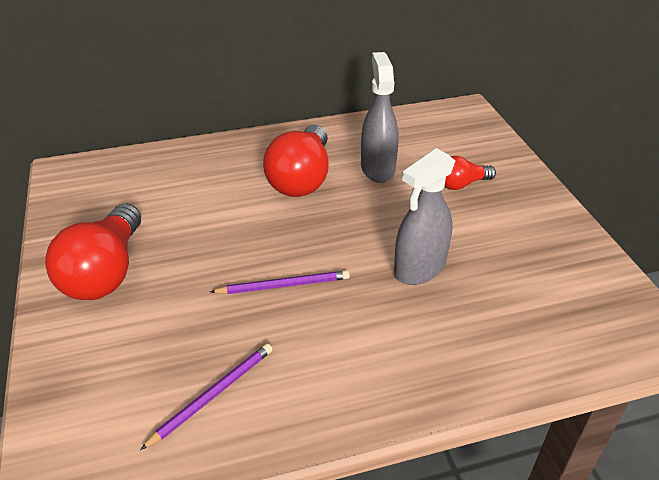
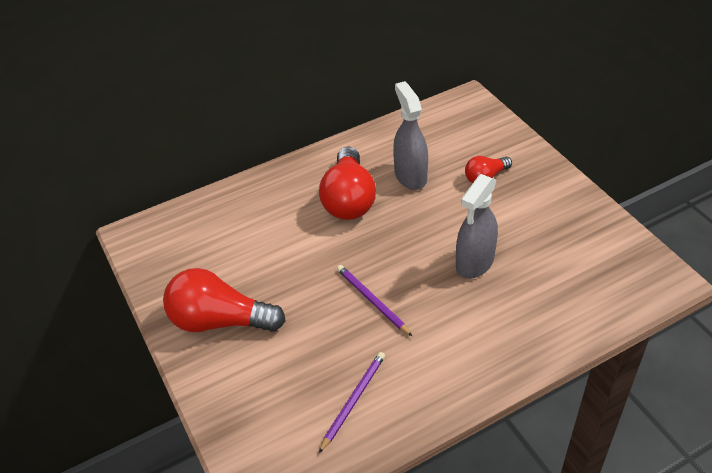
camera: 10 degrees left, 5 degrees up
(106, 272) = (220, 321): red light bulb -> red light bulb turned 105 degrees clockwise
(284, 285) = (372, 300): purple pencil -> purple pencil turned 105 degrees counterclockwise

